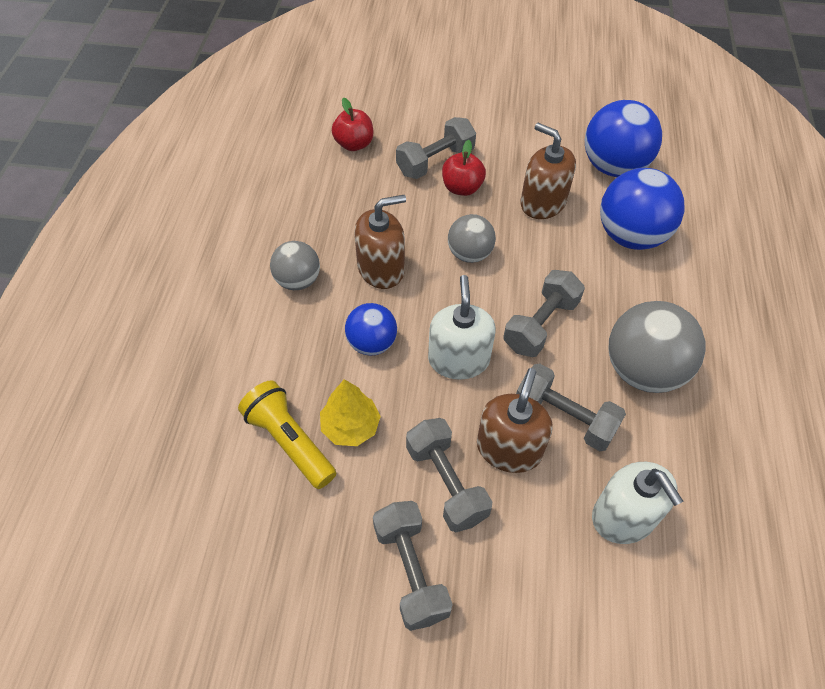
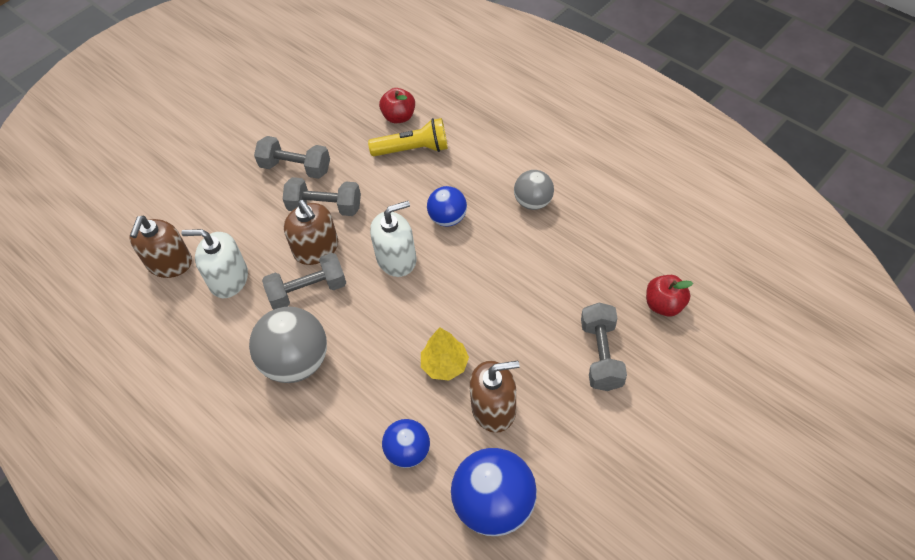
camera: 130 degrees right, 0 degrees up
(350, 427) = (398, 180): yellow tree -> yellow tree (445, 365)
(381, 268) = (508, 255): brown soap dispenser -> brown soap dispenser (169, 263)
(458, 359) = (396, 258): white soap dispenser -> white soap dispenser turned 60 degrees counterclockwise
(462, 188) = (554, 356): red apple -> red apple (399, 117)
(469, 254) = (479, 319): grey ball -> none
(540, 325) = (382, 324): grey dumbbell -> none
(631, 236) = (408, 452): blue ball -> blue ball, size x0.59

